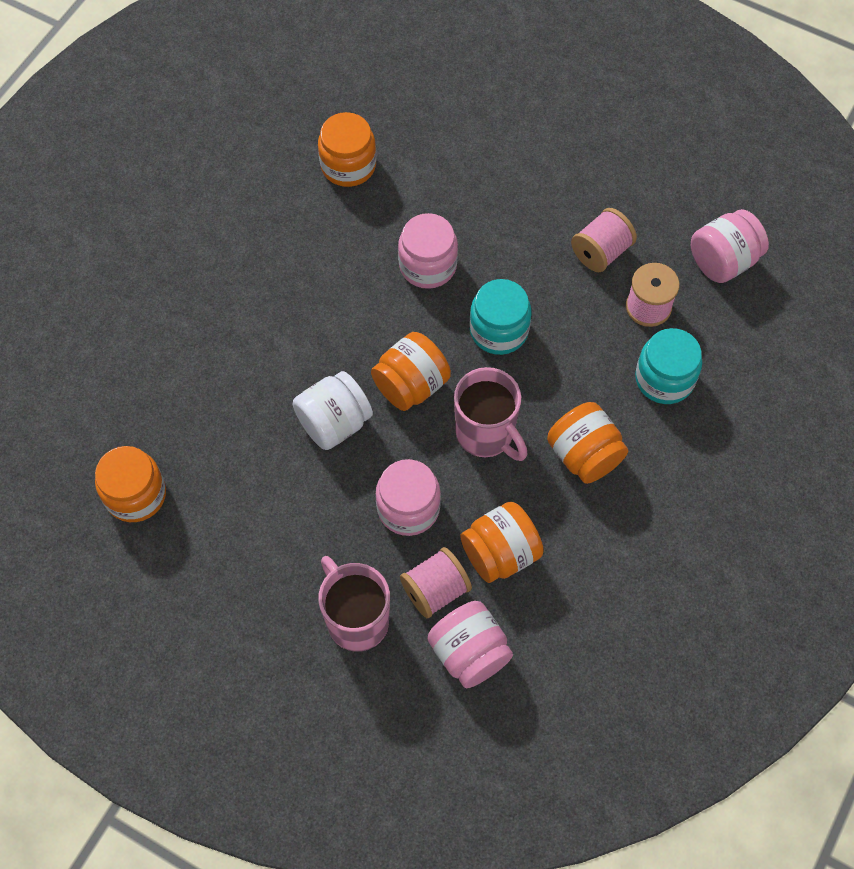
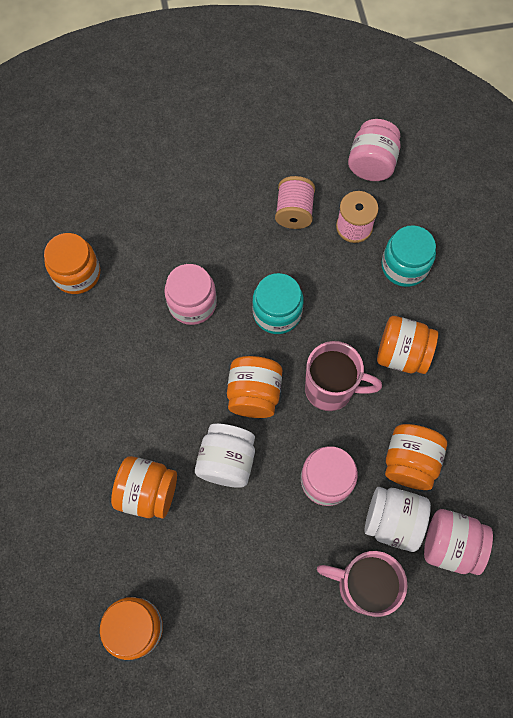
camera: 40 degrees left, 5 degrees up
(243, 395) = (148, 492): none -> orange jar
(435, 590) = (392, 521): pink spool -> white jar

